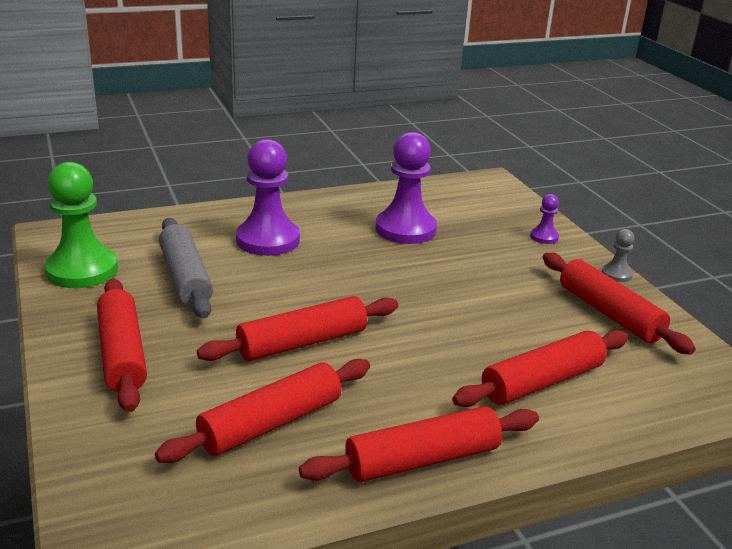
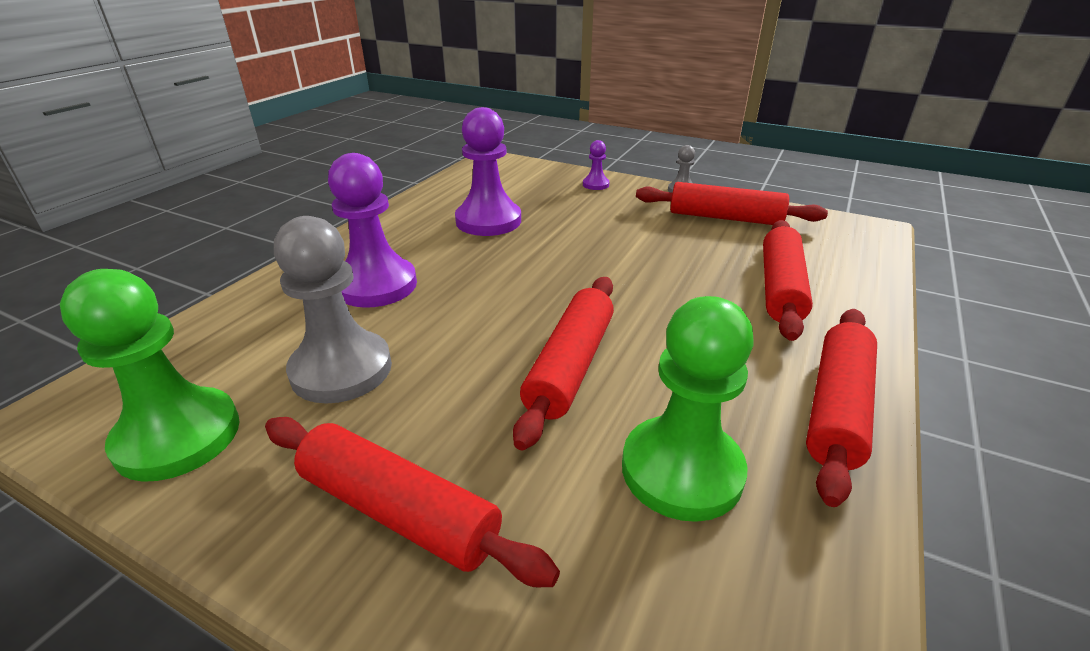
camera: 40 degrees left, 5 degrees up
(185, 278) = (341, 369): grey rolling pin -> grey pawn
(271, 423) = (681, 470): red rolling pin -> green pawn

